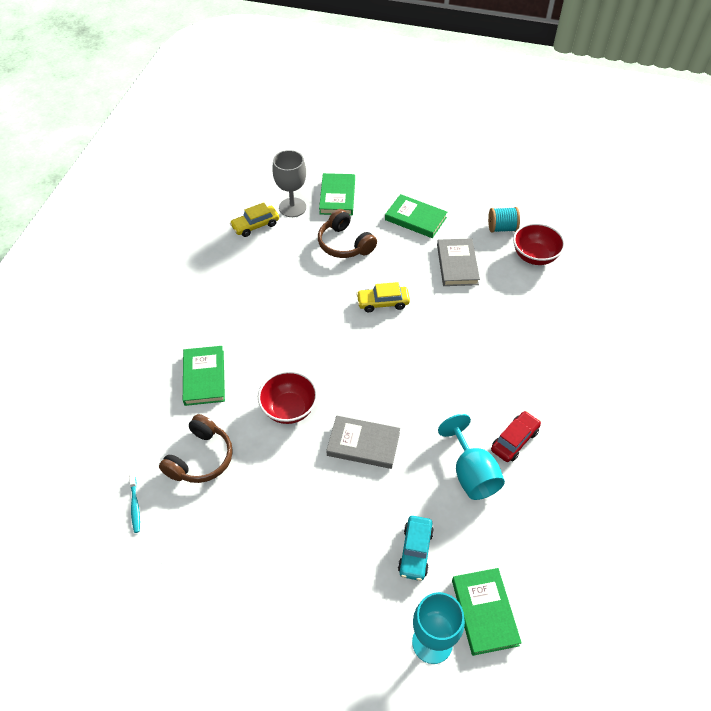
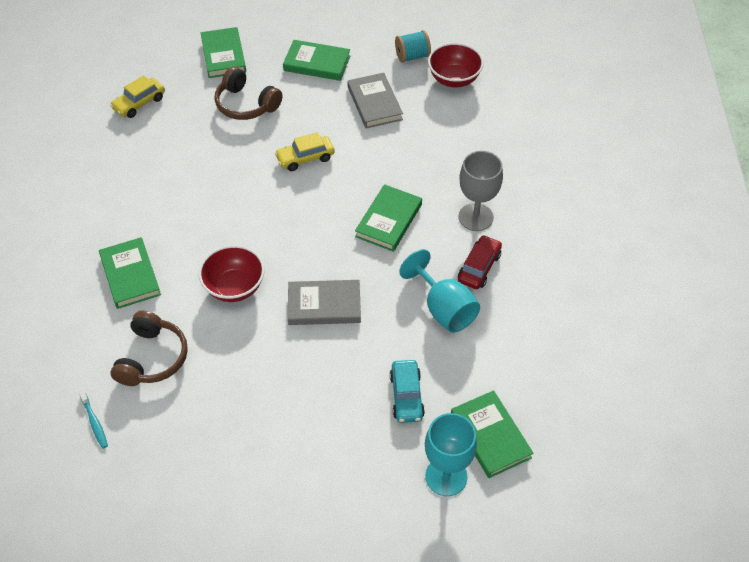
camera: 15 degrees left, 0 degrees up
(292, 207) = (176, 76): grey goblet -> grey goblet (475, 217)
(442, 376) = (388, 220): none -> green book

